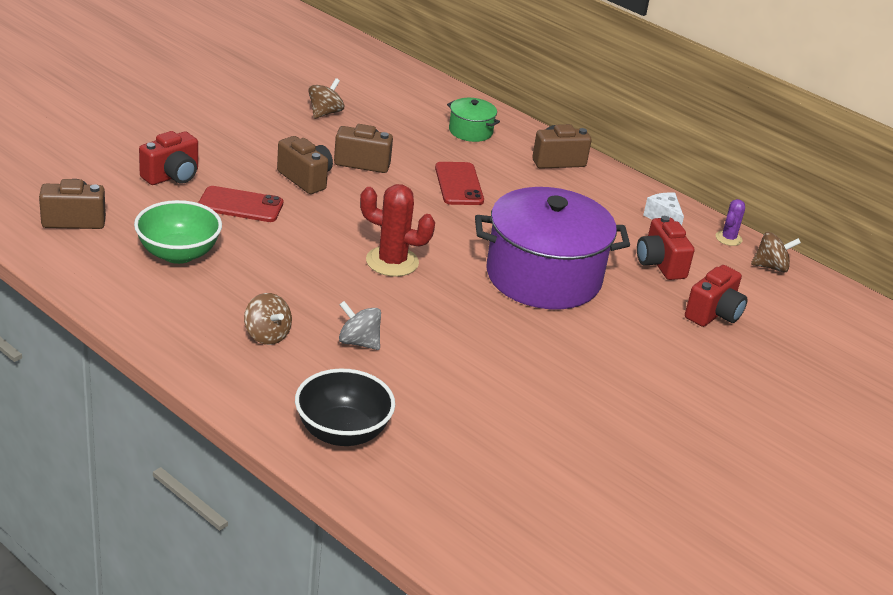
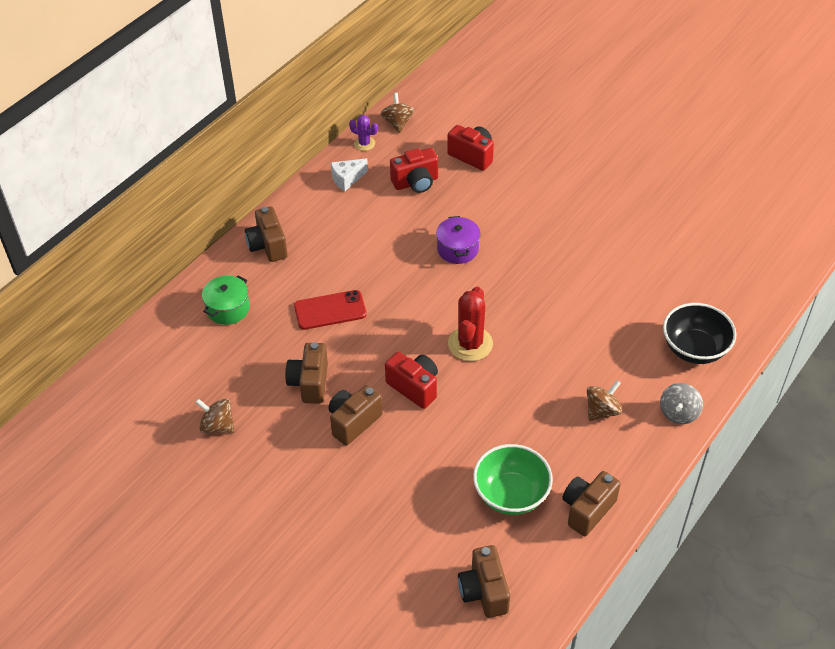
camera: 90 degrees left, 15 degrees up
(136, 298) = (587, 510): none -> brown camera
(172, 176) = (380, 530): red camera -> red camera (414, 387)
(240, 205) = (415, 464): red phone -> none
(358, 342) = (587, 352): grey spinning top -> grey spinning top (678, 413)
(543, 277) = (457, 249): purple pot -> purple pot, size x0.44

